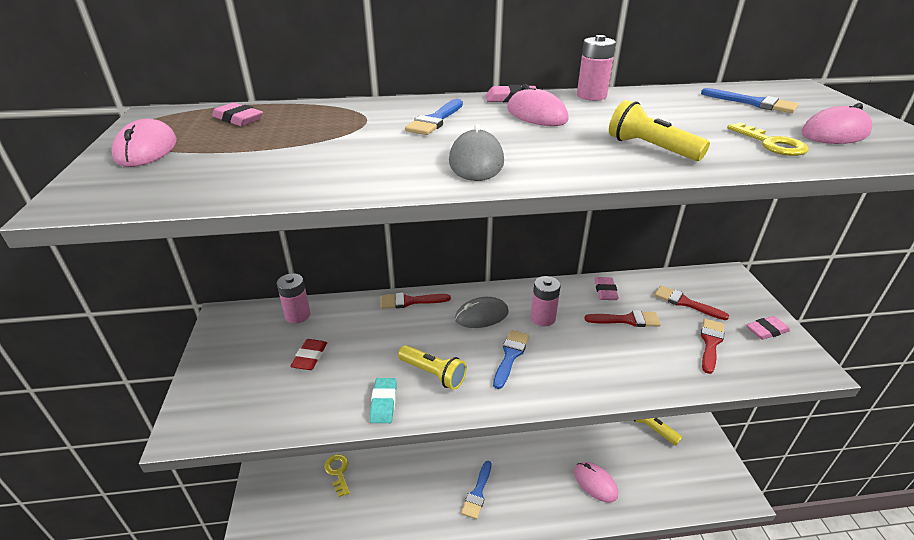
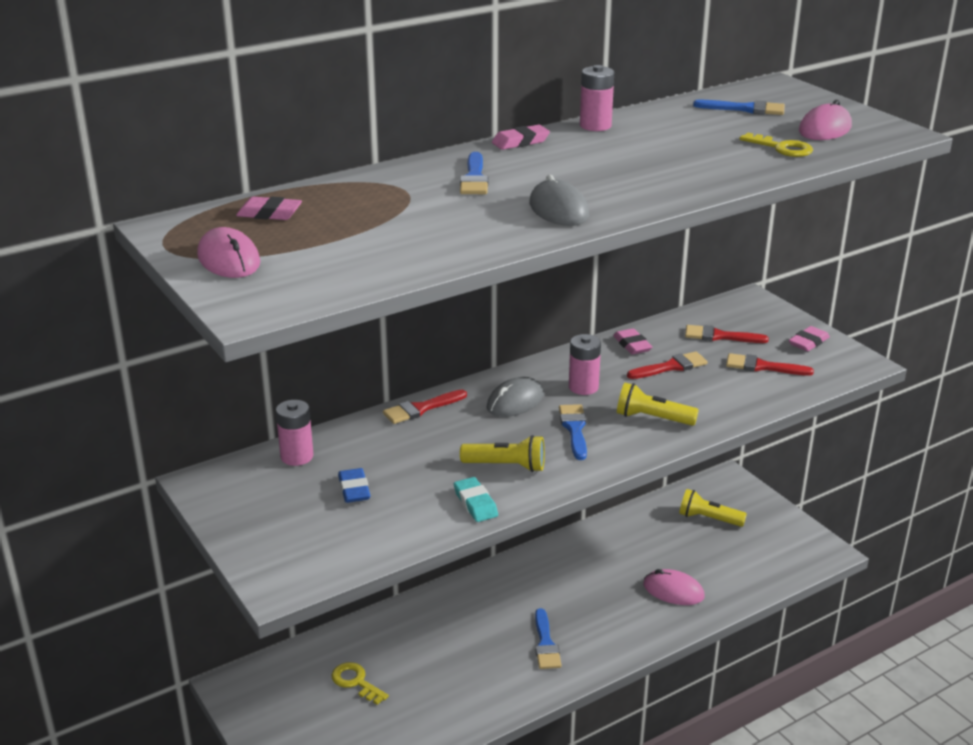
camera: 25 degrees left, 5 degrees down
(310, 357) = (354, 489): red eraser -> blue eraser
(536, 114) = (563, 155): pink mouse -> none
(650, 148) = (690, 170): yellow flashlight -> yellow flashlight (652, 418)
(710, 343) = (762, 366): red brush -> red brush turned 75 degrees counterclockwise

